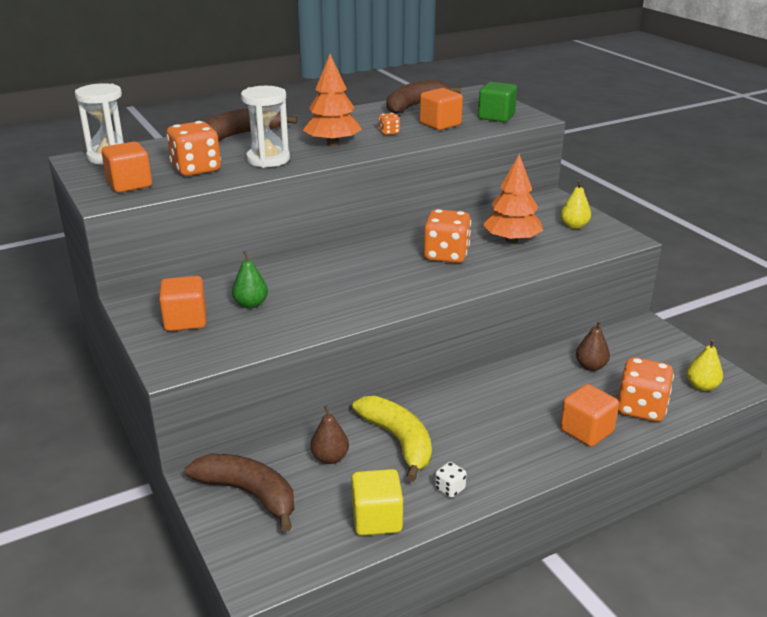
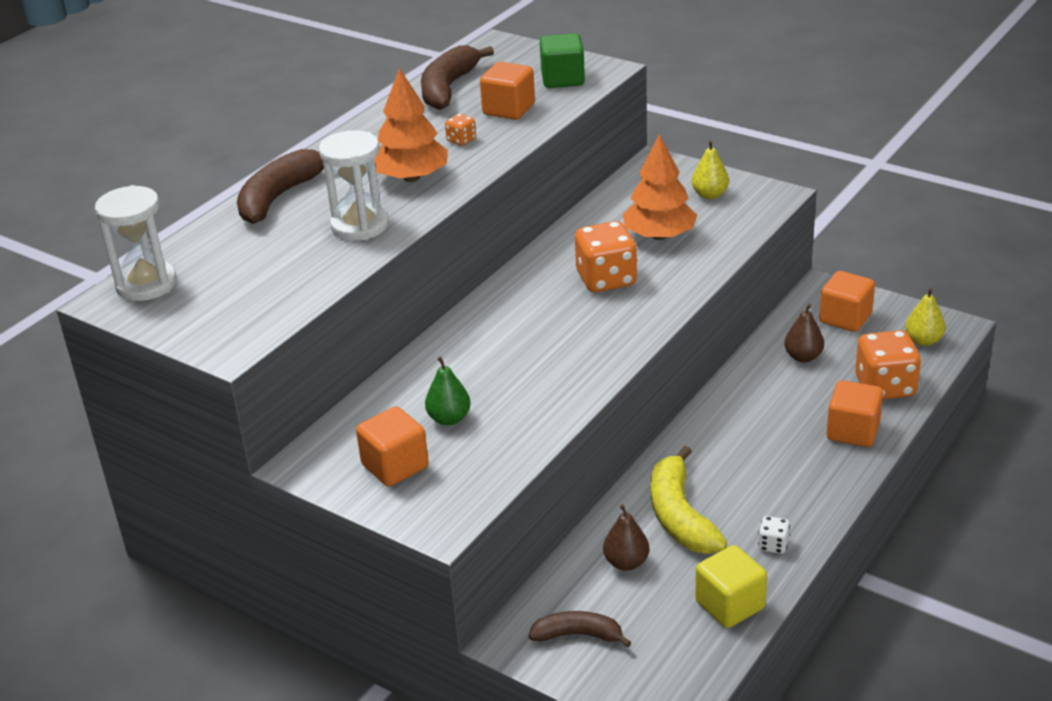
camera: 25 degrees left, 5 degrees up
(129, 184) = (229, 317): orange cube -> orange cube (845, 318)
(196, 169) = (286, 268): orange dice -> none
(249, 494) = (578, 635): brown banana -> brown banana, size x0.61
(398, 441) = (680, 516): yellow banana -> yellow banana turned 135 degrees counterclockwise

